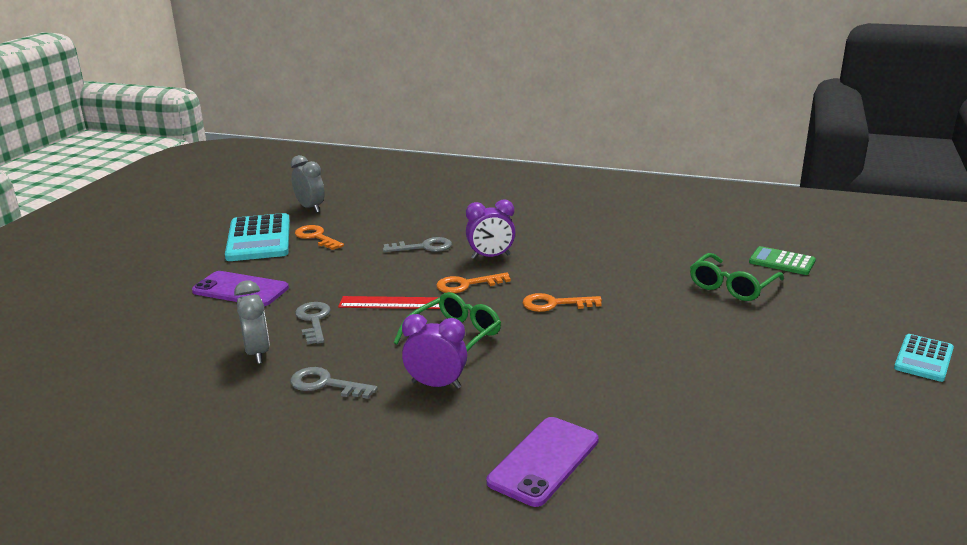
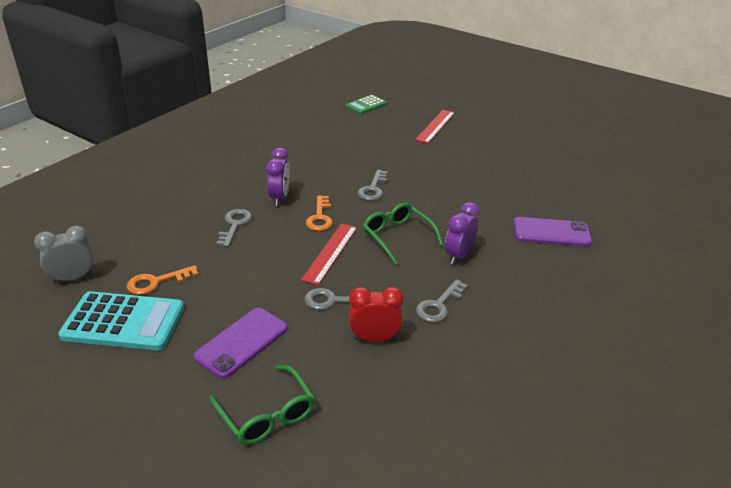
camera: 75 degrees left, 10 degrees up
(257, 353) = (374, 338): grey clock -> red clock
(544, 461) = (551, 232): purple phone -> purple phone turned 45 degrees counterclockwise
(554, 304) = (373, 189): orange key -> grey key
(732, 286) = (387, 127): green glasses -> green glasses (267, 414)
(784, 321) = (435, 126): none -> red ruler
(923, 358) = (488, 107): turquoise calculator -> none

